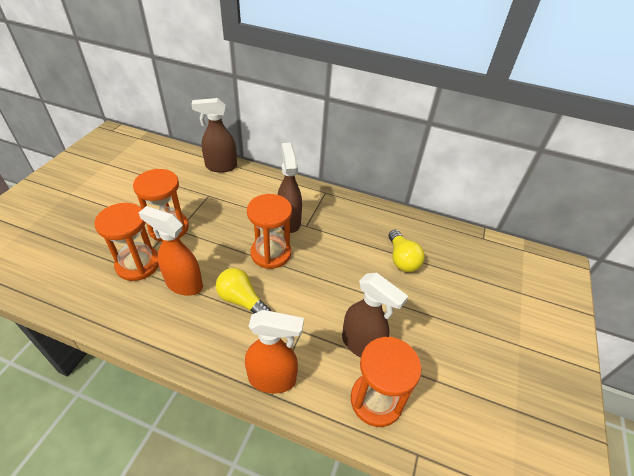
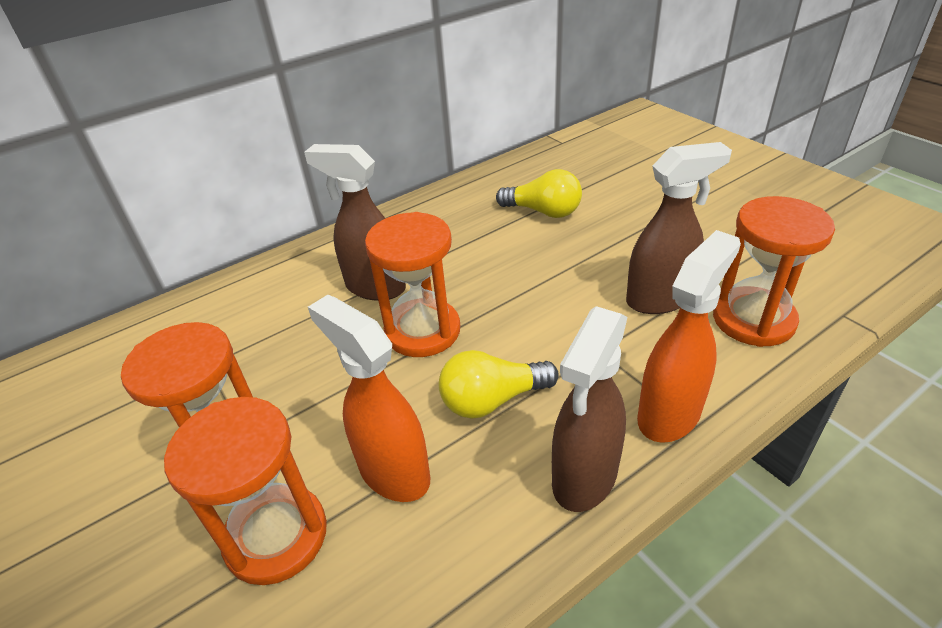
camera: 50 degrees left, 5 degrees down
(183, 284) = (393, 472): orange spray bottle -> orange spray bottle turned 75 degrees clockwise
(221, 167) = (153, 324): brown spray bottle -> brown spray bottle (584, 477)

